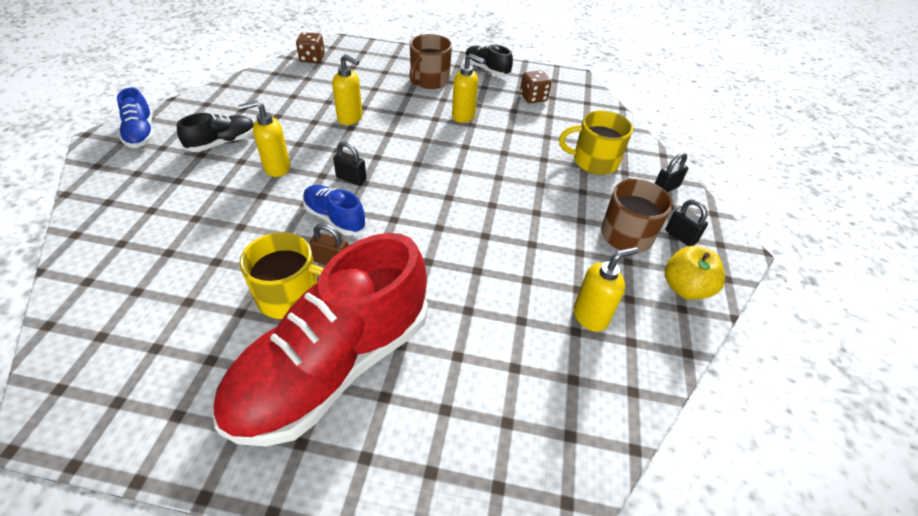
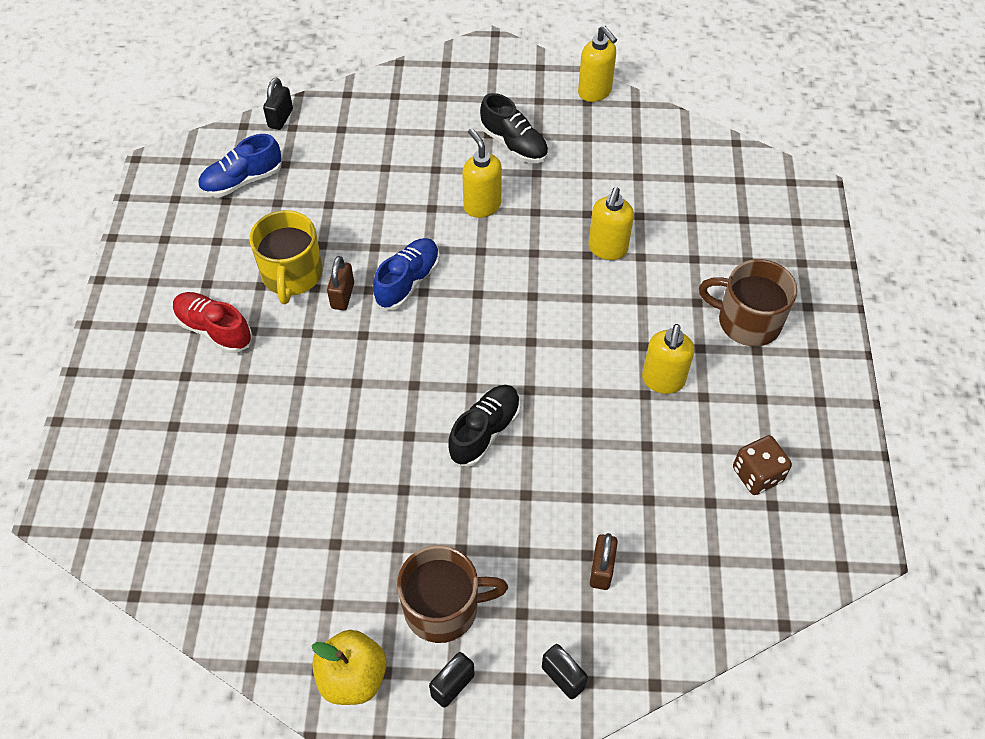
camera: 85 degrees right, 10 degrees up
(141, 133) = (509, 73): blue shoe -> blue shoe (242, 181)
(312, 58) = (744, 168): brown dice -> none
(333, 366) = (214, 329): red shoe -> red shoe, size x0.44
(351, 179) = (481, 280): black padlock -> black padlock (280, 118)
(486, 70) = (819, 396): black shoe -> black shoe (485, 431)
(590, 316) = (294, 557): yellow soap dispenser -> yellow soap dispenser (595, 92)
(594, 161) = (601, 569): yellow mug -> brown padlock

